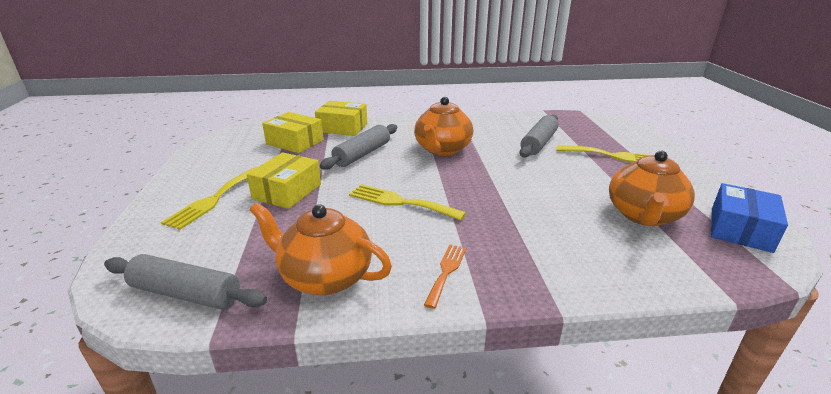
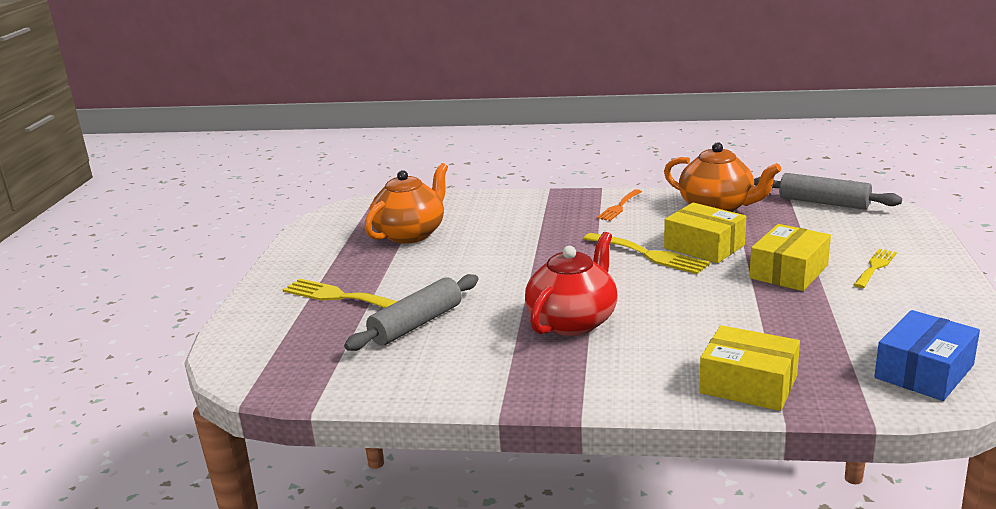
camera: 165 degrees left, 5 degrees down
(214, 199) = (875, 267): yellow fork -> yellow fork, size x0.65
(295, 142) = (826, 352): yellow box -> yellow box (704, 246)
(362, 154) = (700, 320): grey rolling pin -> none
(442, 149) = (573, 321): orange teapot -> red teapot
(740, 229) = (344, 221): blue box -> blue box (924, 371)

